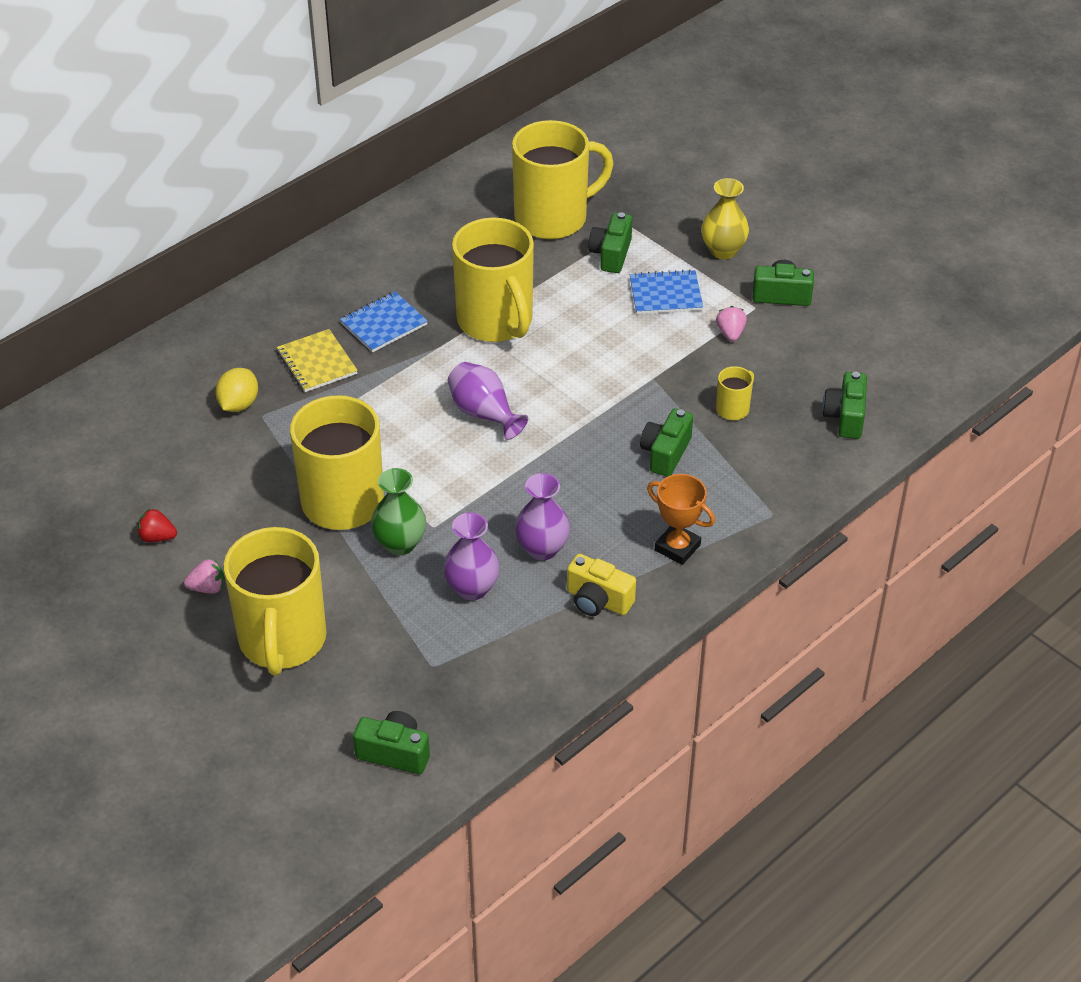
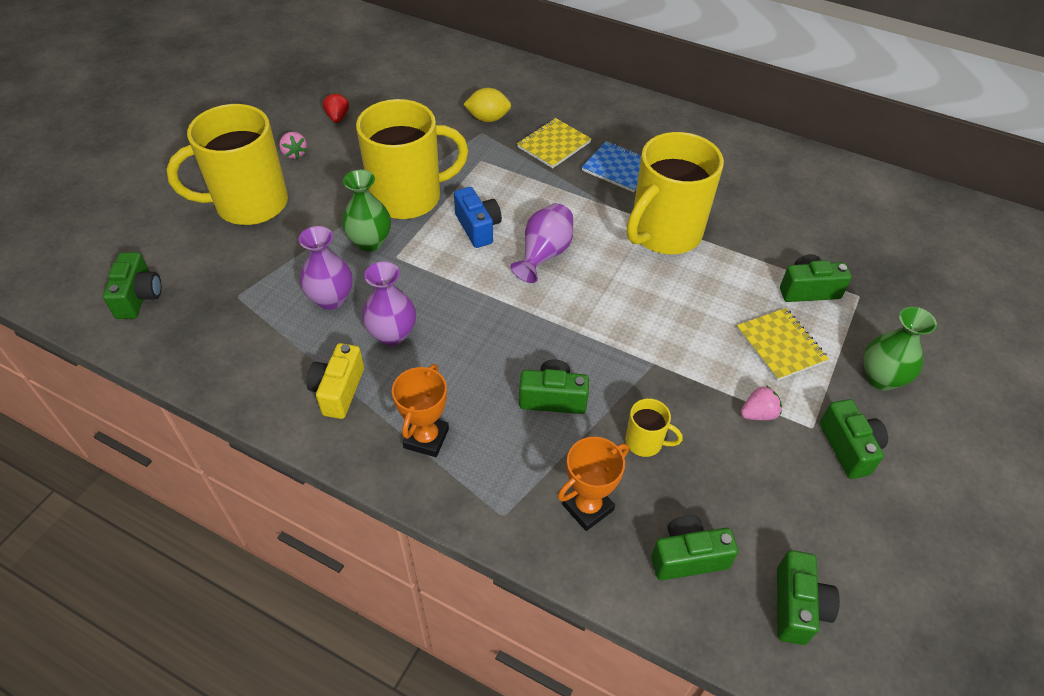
camera: 70 degrees right, 5 degrees up
(420, 453) = (478, 227): none -> blue camera
(553, 218) = (827, 237): yellow mug -> none
(665, 294) = (780, 345): blue notebook -> yellow notebook
(723, 250) = (881, 378): yellow vase -> green vase
(783, 461) = (587, 507): none -> orange trophy
(901, 373) = (797, 606): none -> green camera

